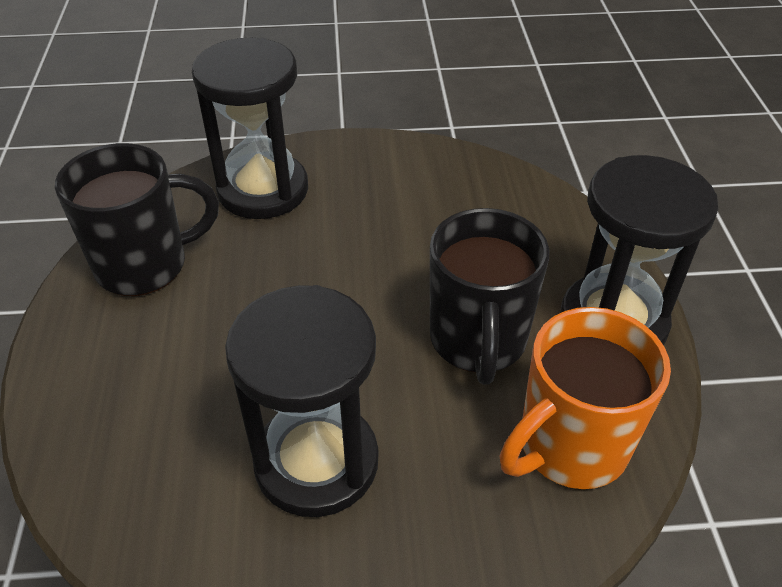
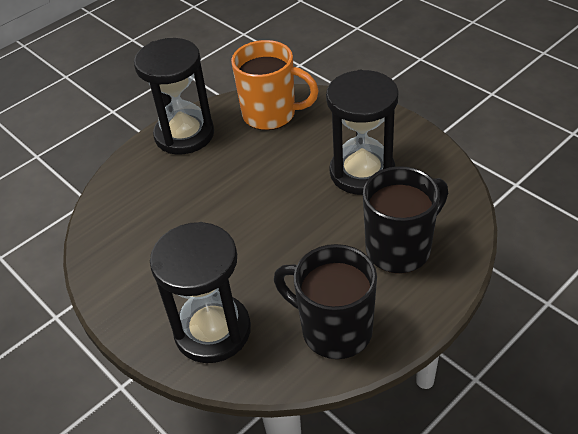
camera: 125 degrees left, 0 degrees up
(478, 341) = (242, 166): black mug -> black mug (400, 248)

